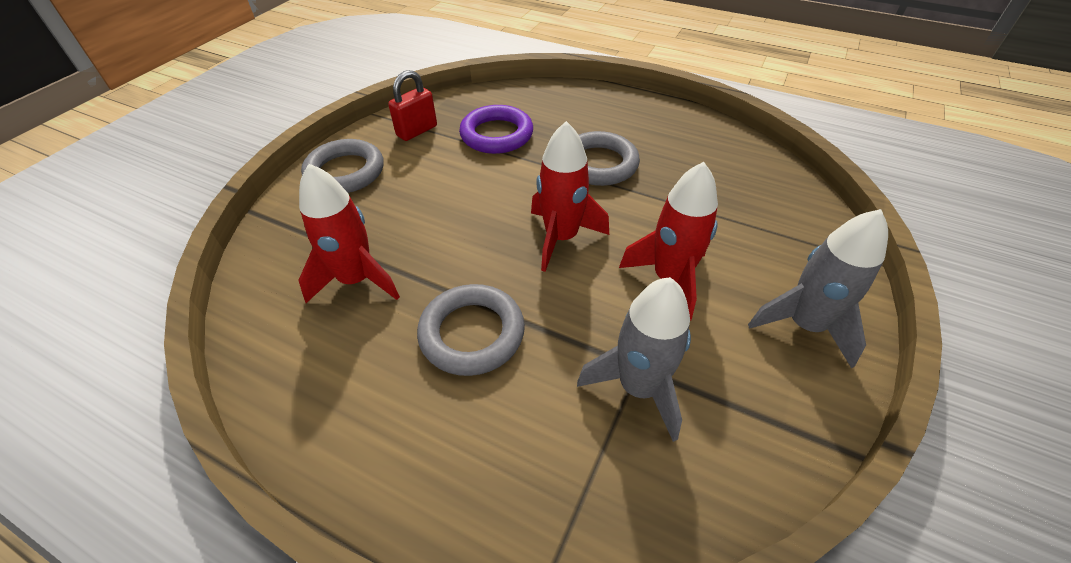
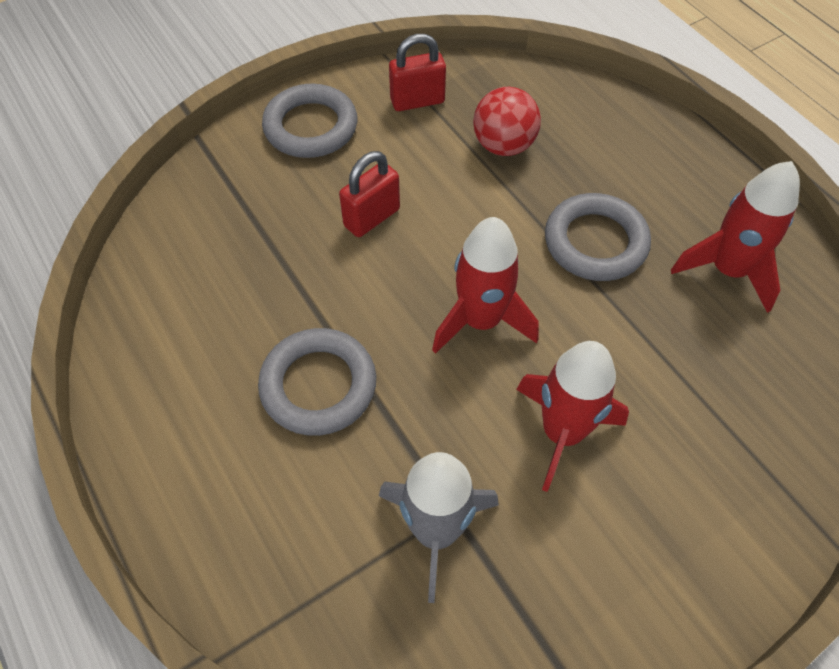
camera: 30 degrees right, 10 degrees up
(356, 280) = (249, 269): red rocket -> red rocket (727, 270)
(433, 208) = (372, 217): none -> red padlock
(496, 135) = (503, 145): purple ring -> red ball
(804, 325) = (670, 568): grey rocket -> none

